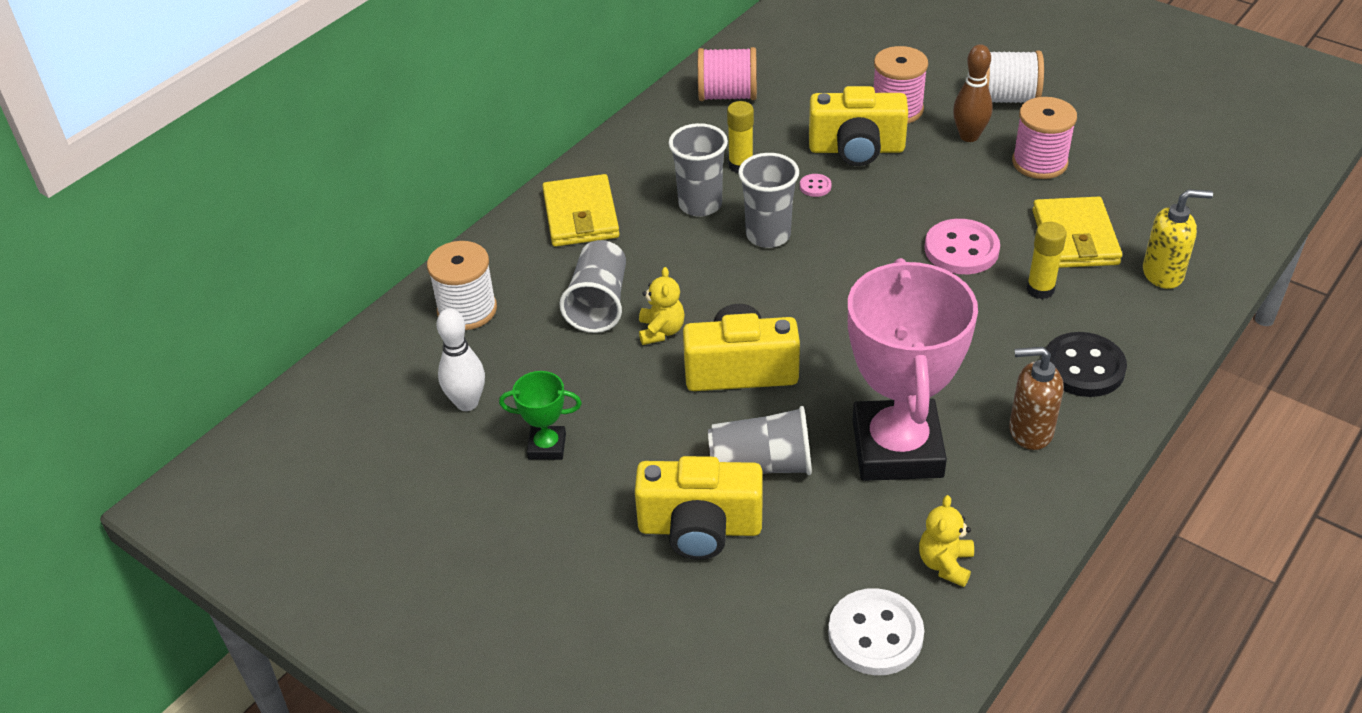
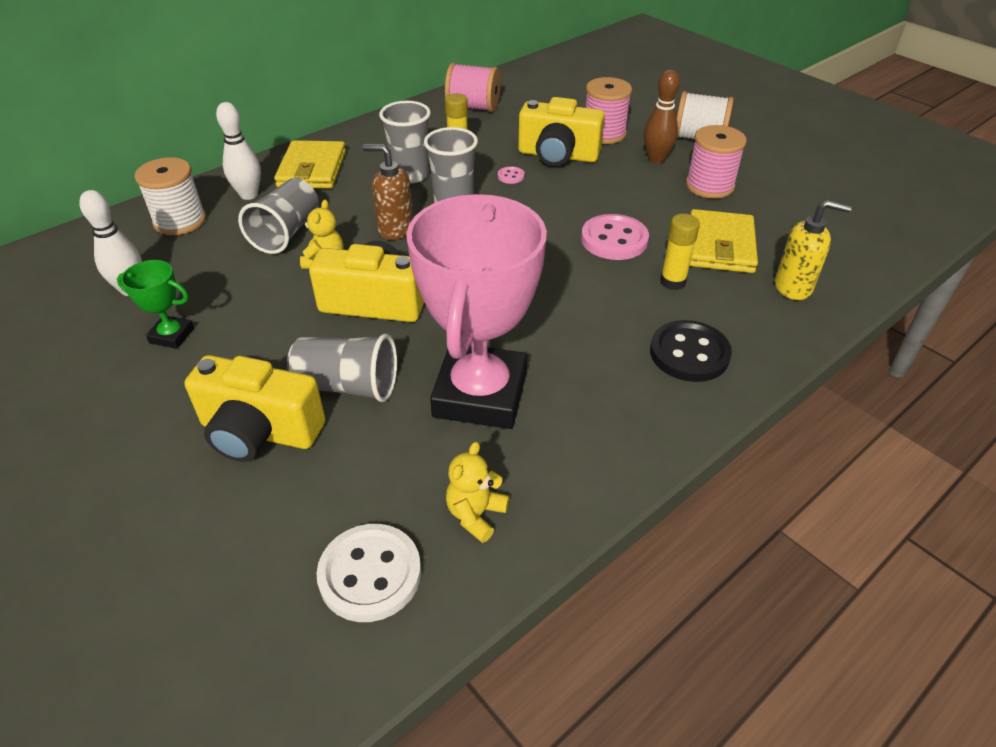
camera: 10 degrees right, 0 degrees up
(526, 262) = (249, 195): none -> white bowling pin
(1030, 431) = (615, 401): brown soap dispenser -> brown soap dispenser (395, 229)

